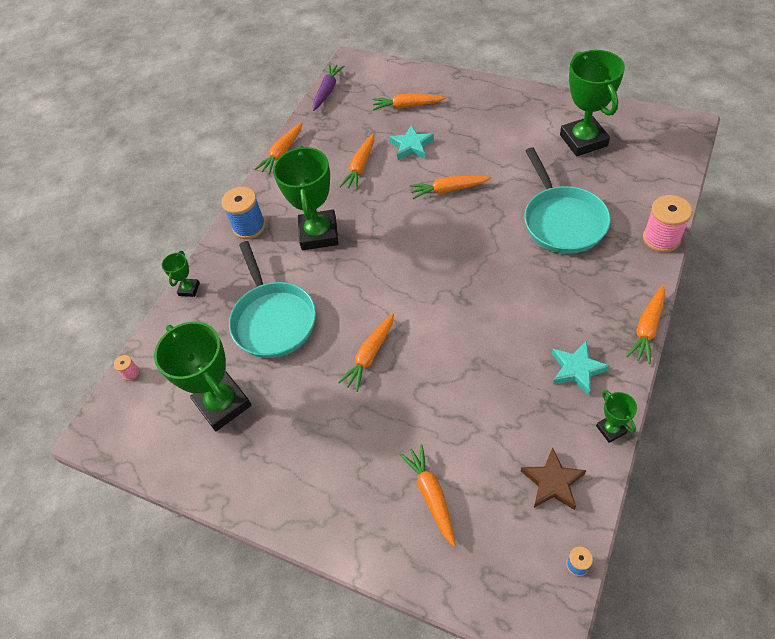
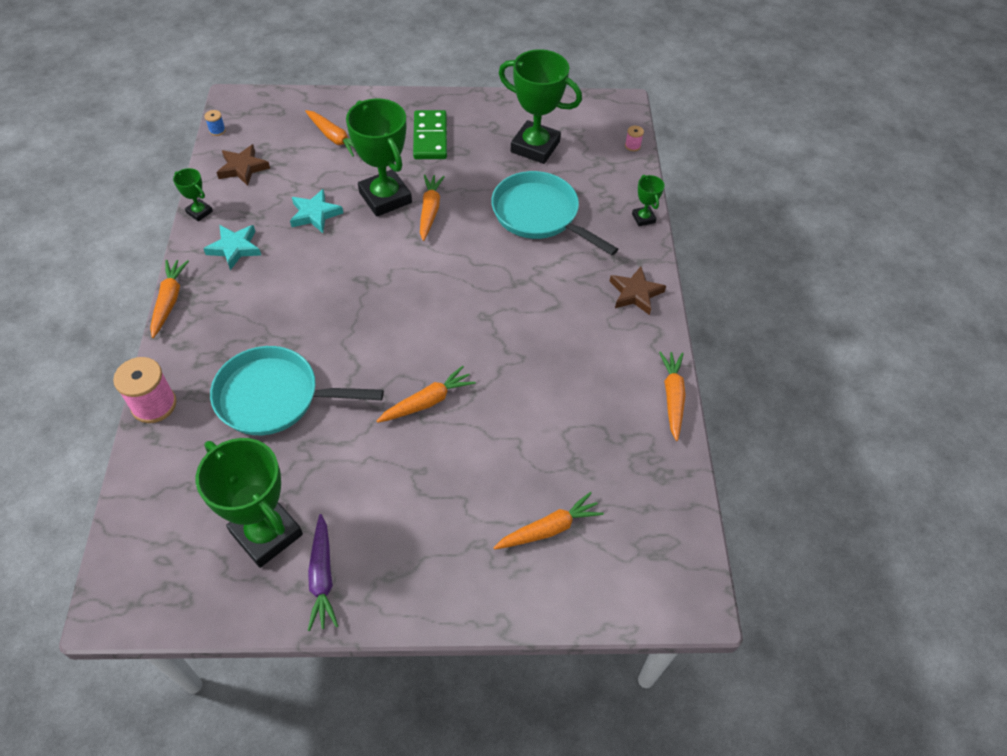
camera: 145 degrees right, 0 degrees up
(249, 227) = (635, 293): blue spool -> brown star
(319, 234) = (551, 306): green trophy -> green trophy (385, 197)
(323, 457) = (430, 137): none -> green domino
(327, 91) = (688, 525): purple carrot -> purple carrot (322, 576)
(360, 167) = (556, 405): orange carrot -> none
(411, 146) = (506, 456): turquoise star -> turquoise star (315, 214)
(562, 220) = (275, 397): turquoise pan -> turquoise pan turned 45 degrees counterclockwise

